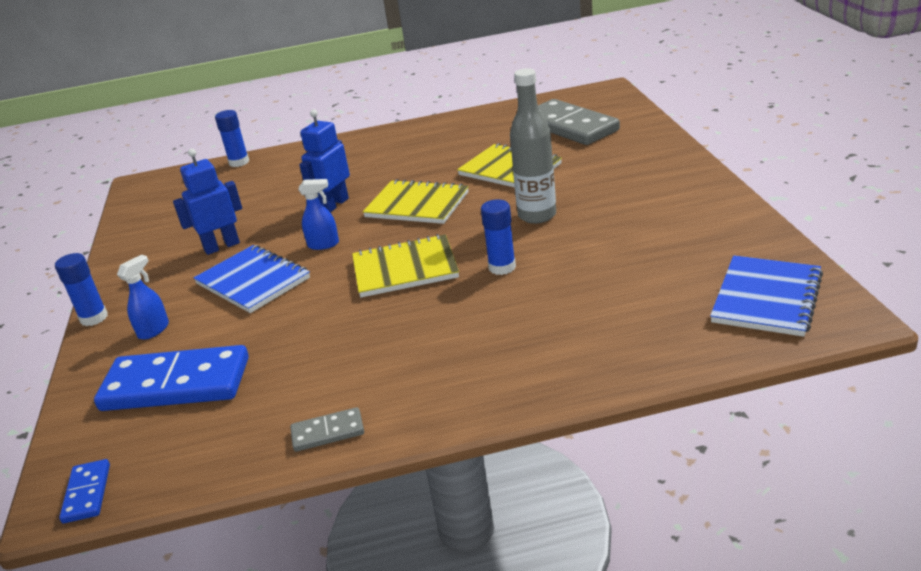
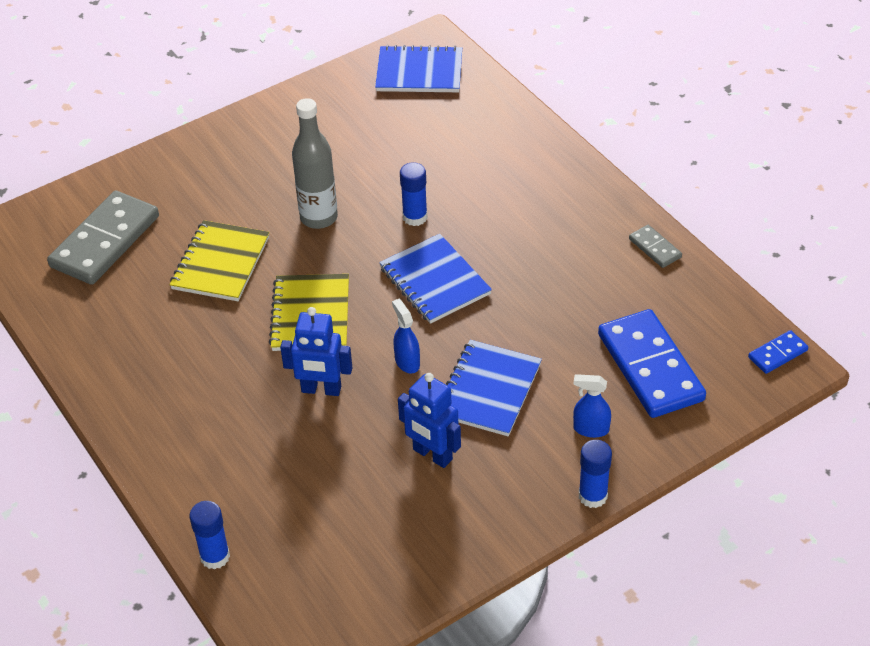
camera: 115 degrees left, 15 degrees up
(405, 269) = (435, 281): yellow notebook -> blue notebook

